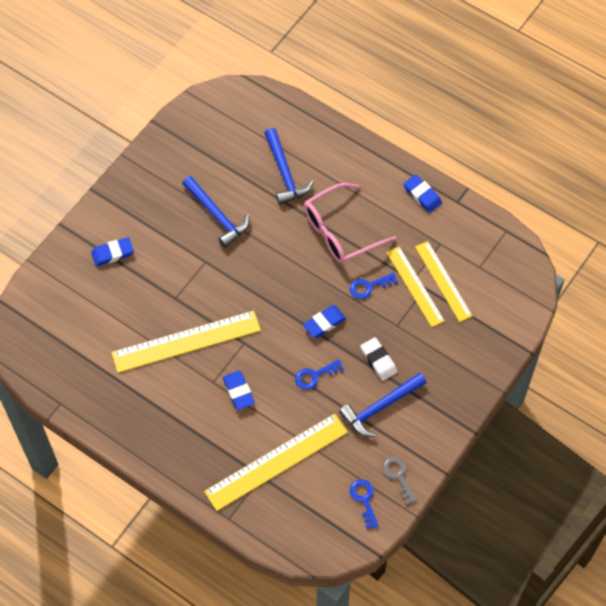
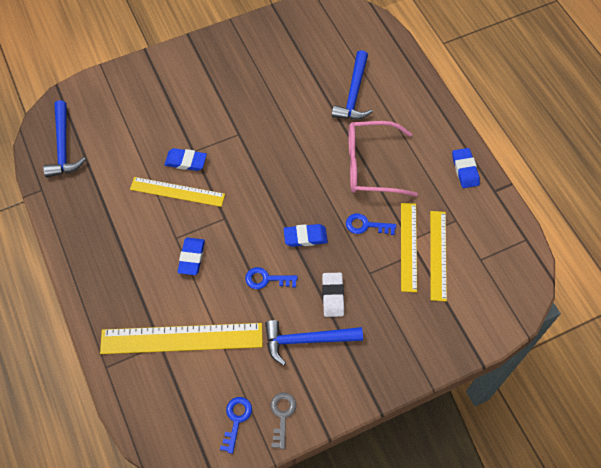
camera: 30 degrees right, 0 degrees up
(112, 253) = (168, 90): blue eraser -> blue eraser (186, 161)
(186, 341) = (177, 192): yellow ruler -> yellow ruler, size x0.65
(217, 216) = (273, 102): blue hammer -> blue hammer (63, 147)

